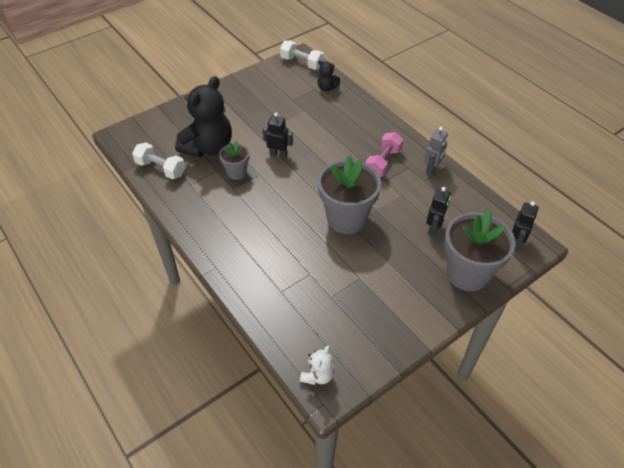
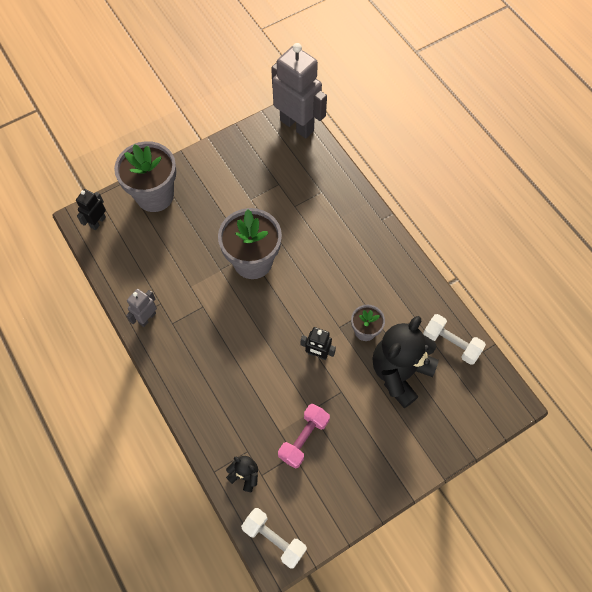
camera: 175 degrees left, 15 degrees up
(318, 375) = (297, 125): white teddy bear -> grey robot
(383, 162) = (199, 332): pink dumbbell -> pink dumbbell (303, 438)
(434, 228) = (170, 243): black robot -> none

